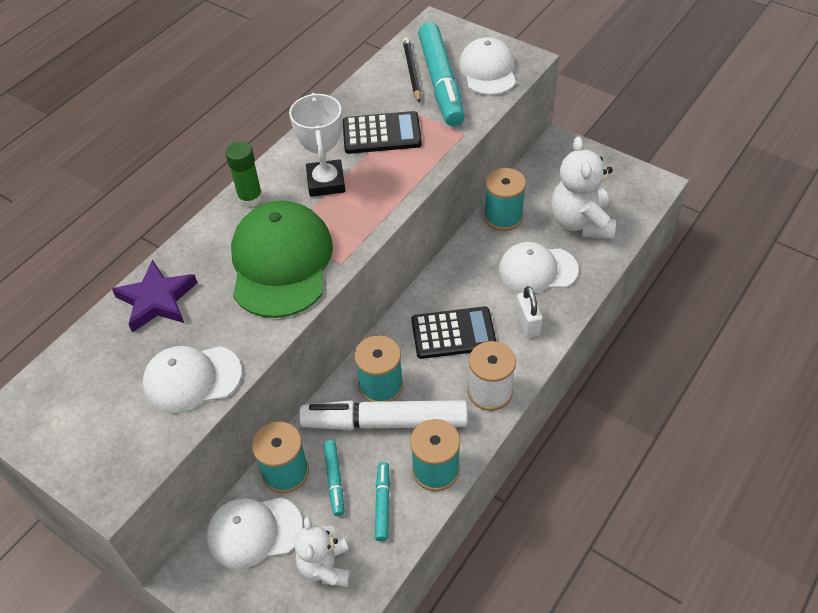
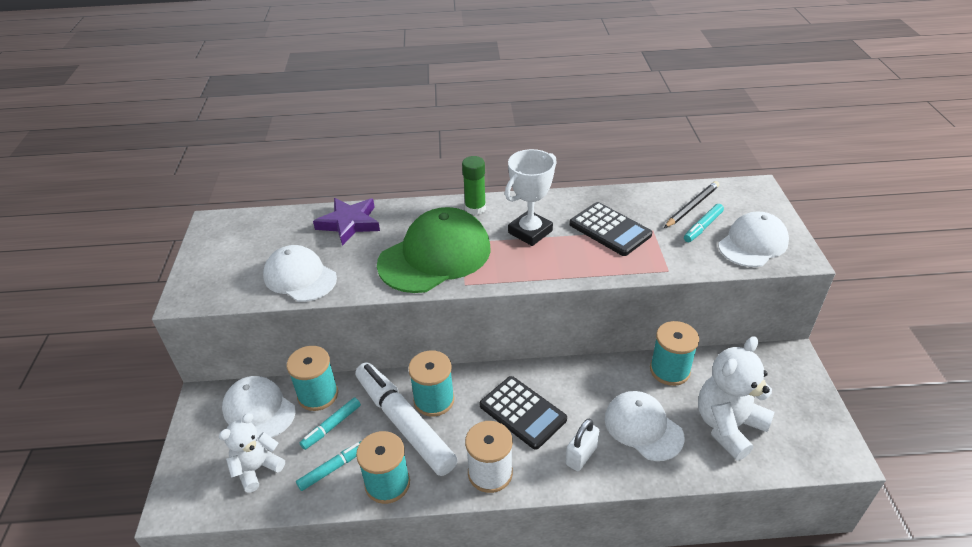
camera: 50 degrees right, 10 degrees down
(441, 82) = (702, 227): turquoise marker -> turquoise marker, size x0.46

